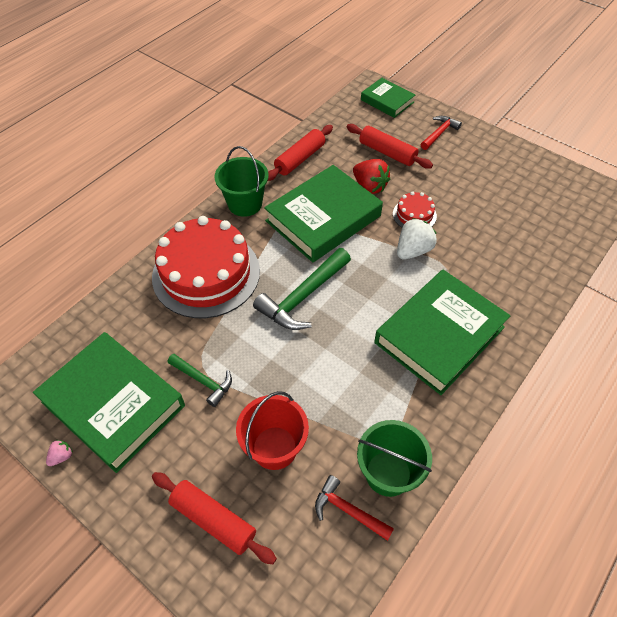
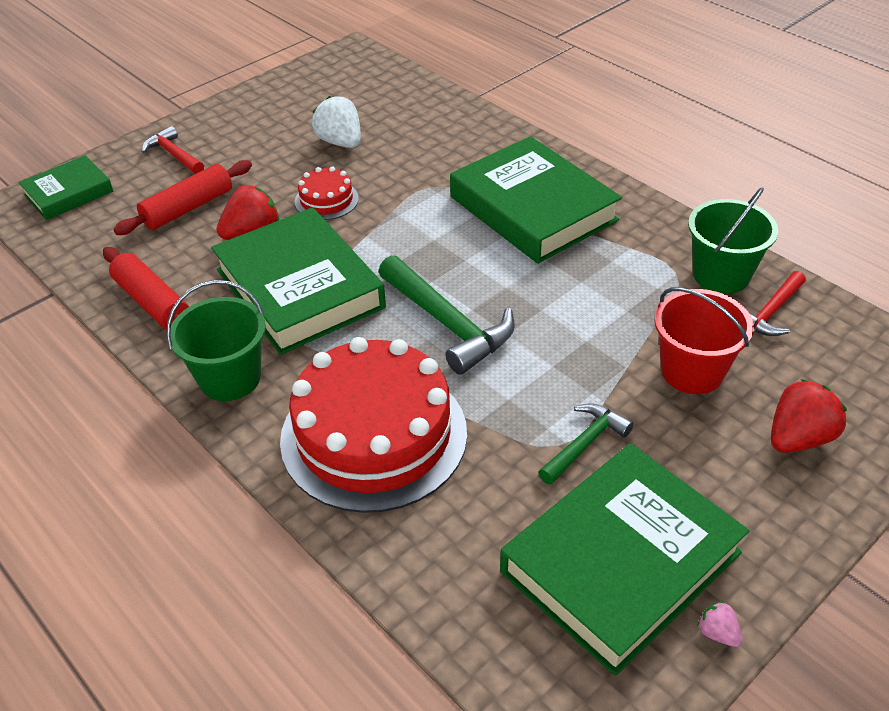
camera: 80 degrees left, 10 degrees down
(213, 520) = (798, 438): red rolling pin -> red strawberry
(413, 250) = (391, 210): white strawberry -> white strawberry (340, 142)

